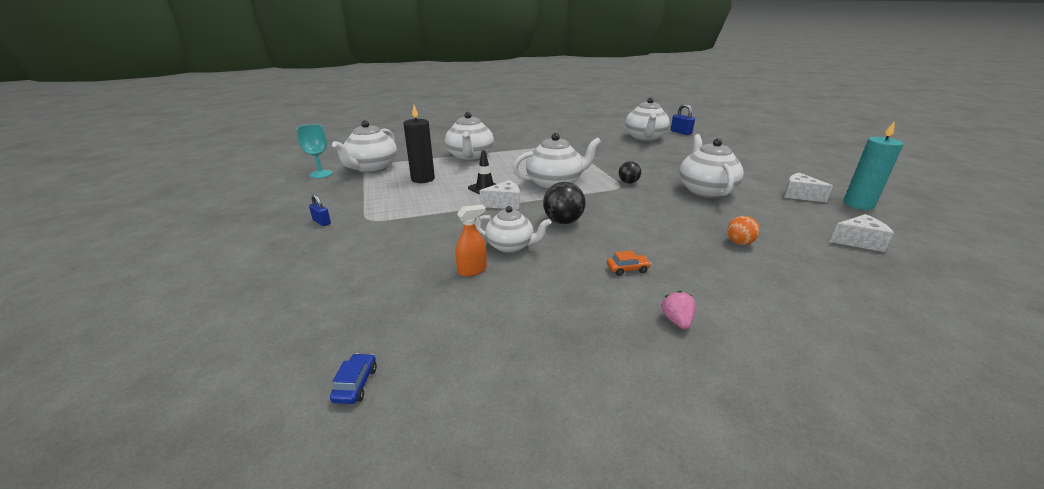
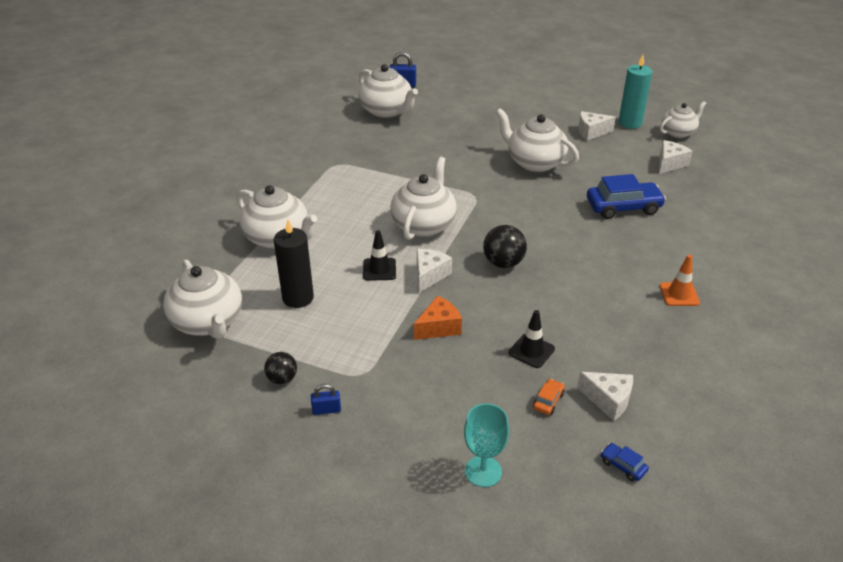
camera: 50 degrees left, 10 degrees up
(321, 174) = (168, 370): turquoise goblet -> turquoise goblet (483, 471)
(450, 336) = (608, 400): none -> white cheese
(451, 226) = (439, 327): none -> orange cheese
(472, 270) = (531, 351): orange spray bottle -> black traffic cone
(511, 246) = (514, 312): white teapot -> white teapot (678, 132)
(627, 269) = (605, 276): orange car -> orange car (548, 401)
(628, 182) = (472, 186): black ball -> black ball (282, 379)
(677, 321) = (679, 294): pink strawberry -> orange traffic cone
(739, 243) = (623, 207): orange ball -> blue car

